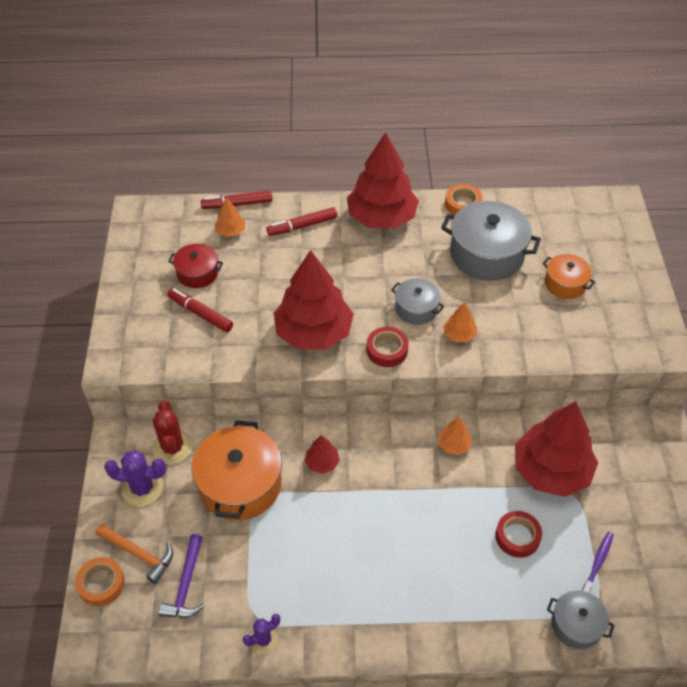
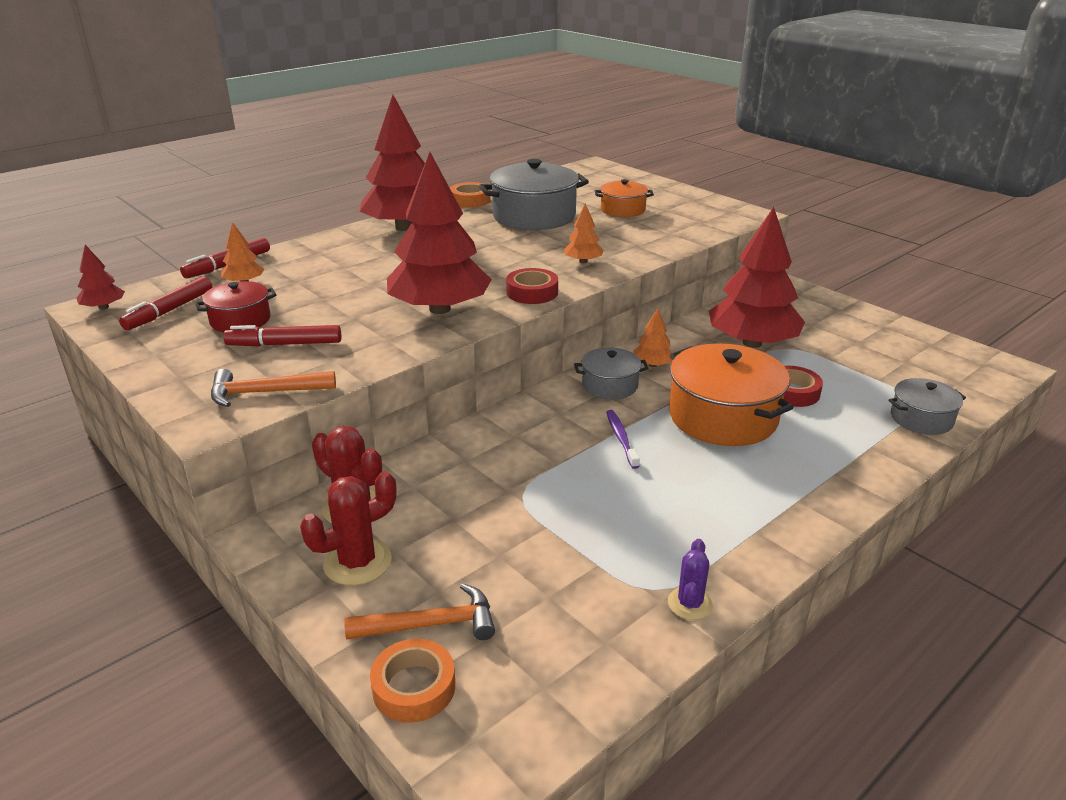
camera: 40 degrees left, 20 degrees down
(142, 488) = (357, 562): purple cactus -> red cactus
(156, 354) = (265, 392): none -> orange hammer
(186, 585) = (532, 615): purple hammer -> none
(240, 484) = (480, 494): orange pot -> orange pot (723, 417)
(302, 226) = (326, 255): red marker -> red marker (169, 311)
(322, 462) = (547, 434): red tree -> red tree (103, 307)
(416, 309) = (520, 261): grey pot -> grey pot (610, 385)
(597, 563) = (872, 375): purple toothbrush -> purple toothbrush (621, 438)

